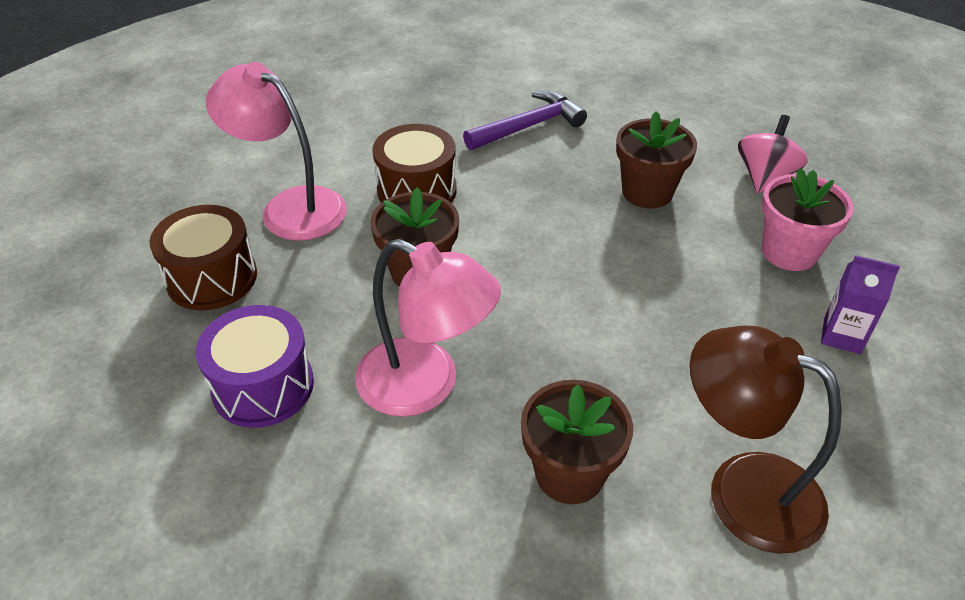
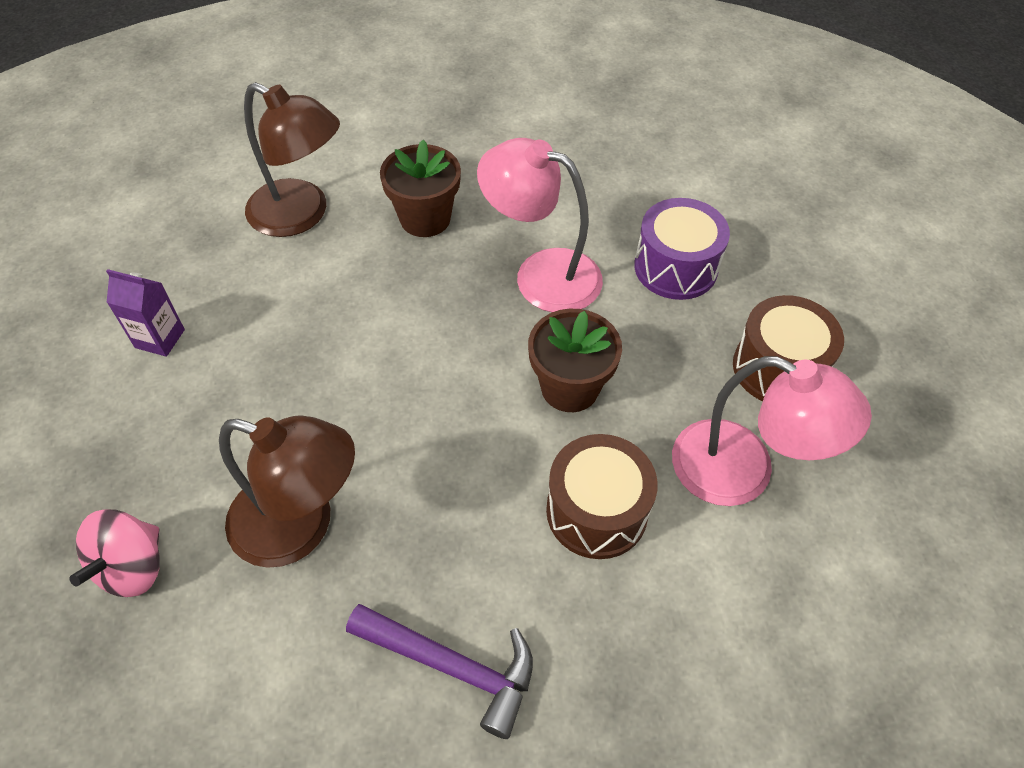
camera: 175 degrees right, 10 degrees up
(529, 126) = (453, 666): purple hammer -> purple hammer turned 120 degrees counterclockwise
(647, 192) = (300, 526): brown flower pot -> brown lamp
(789, 252) = (162, 437): pink flower pot -> none

